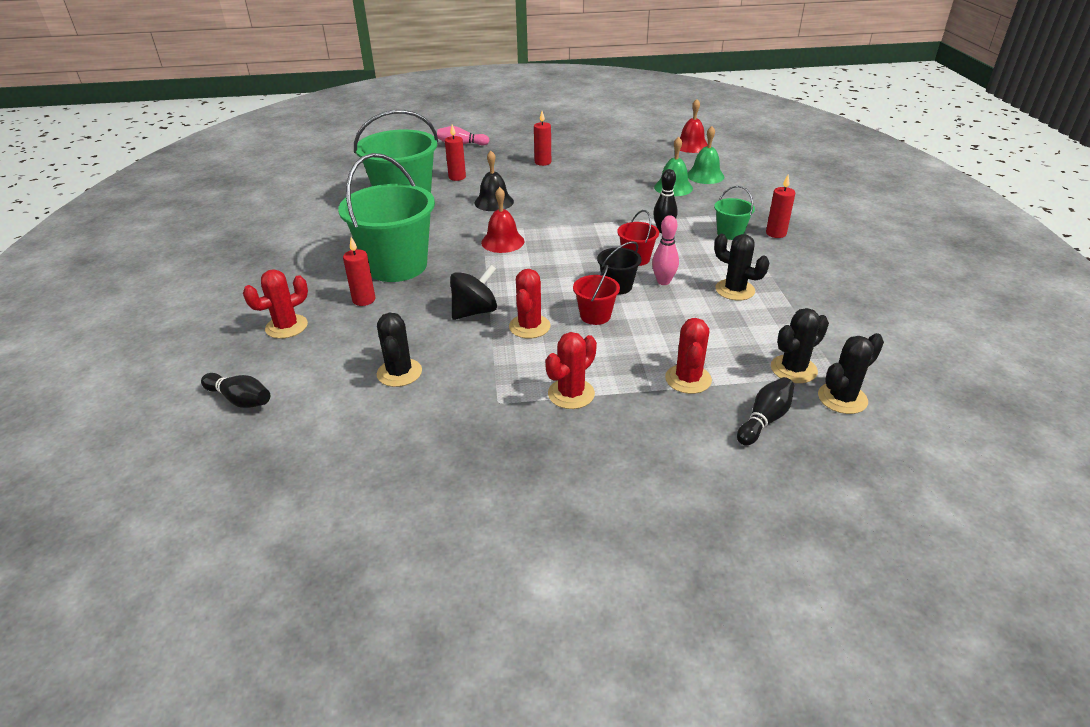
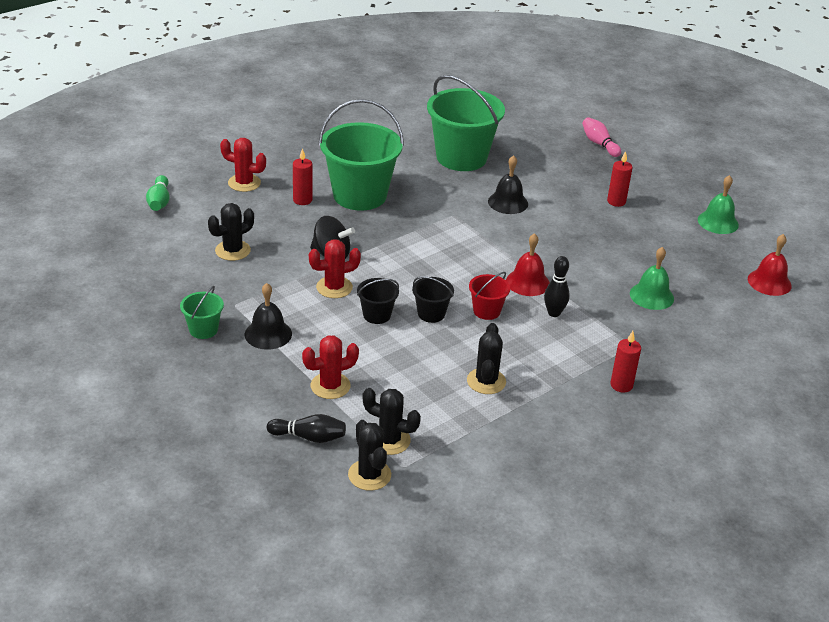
camera: 55 degrees right, 0 degrees up
(240, 400) = (159, 201): black bowling pin -> green bowling pin
(457, 177) = (532, 166): red candle -> none
(502, 242) = (445, 231): red bell -> red bell (527, 282)
(571, 394) = (268, 334): red cactus -> black bell
(595, 316) = (377, 315): red bucket -> black bucket
(663, 281) = (462, 337): pink bowling pin -> none
(705, 176) = (703, 310): green bell -> green bell (718, 222)
(730, 233) = (591, 355): green bucket -> green bucket (203, 329)
(842, 398) = (369, 475): black cactus -> black cactus turned 45 degrees clockwise

